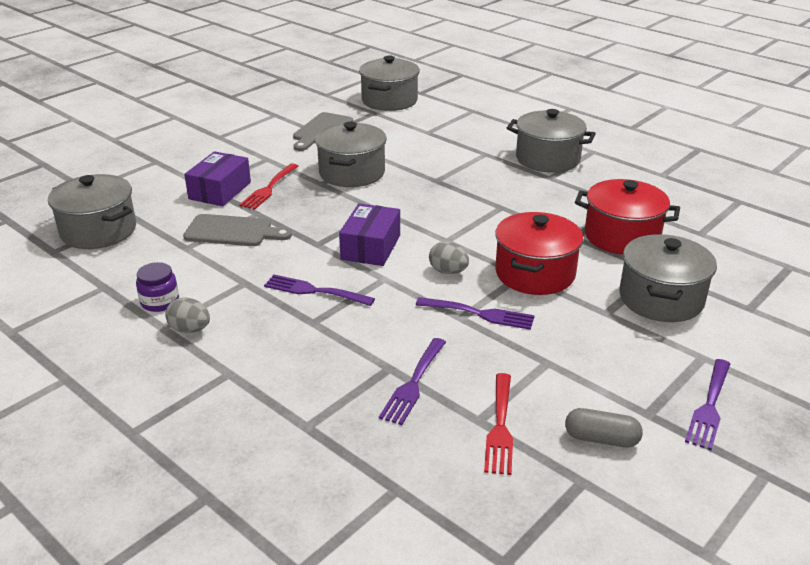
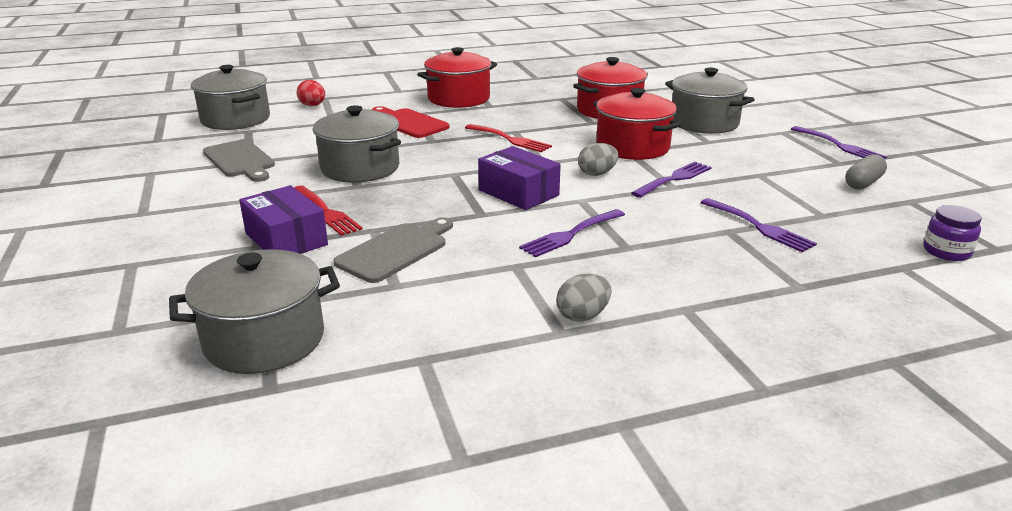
camera: 60 degrees left, 5 degrees down
(160, 302) = (503, 324): purple jar -> purple jar (946, 251)
(450, 113) = (313, 106): none -> red egg
(461, 159) = (408, 123): none -> red cutting board
(500, 427) = (835, 210): red fork -> red fork (510, 139)
(547, 159) = (459, 99): grey pot -> red pot

